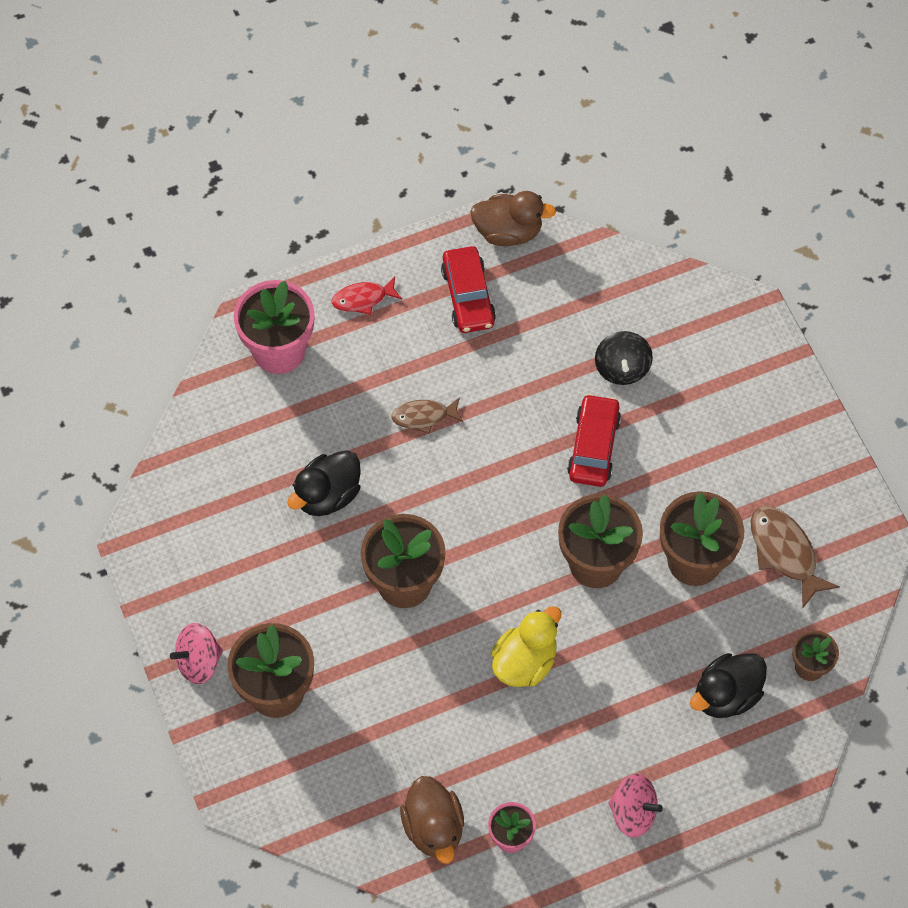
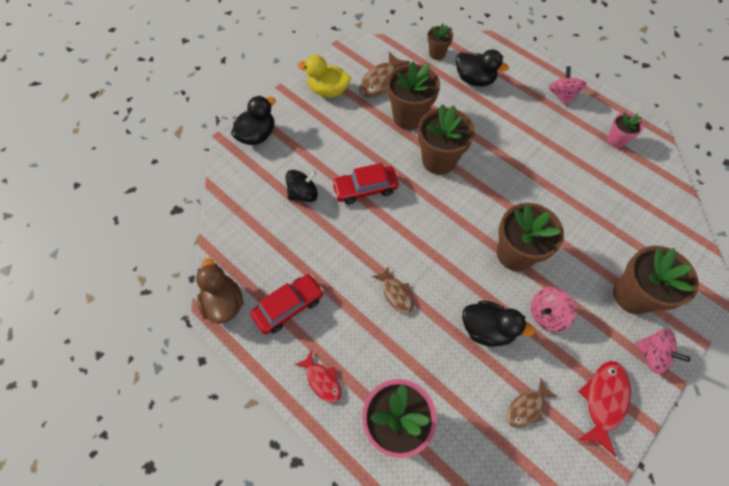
camera: 115 degrees left, 0 degrees up
(183, 573) = (604, 401): none -> red fish
(222, 489) = (527, 407): none -> brown fish
(308, 572) = (546, 314): none -> pink spinning top
(433, 828) = (640, 176): brown duck -> none
(524, 662) = (519, 171): yellow duck -> yellow duck (328, 91)
(751, 345) = (257, 135): none -> black duck

